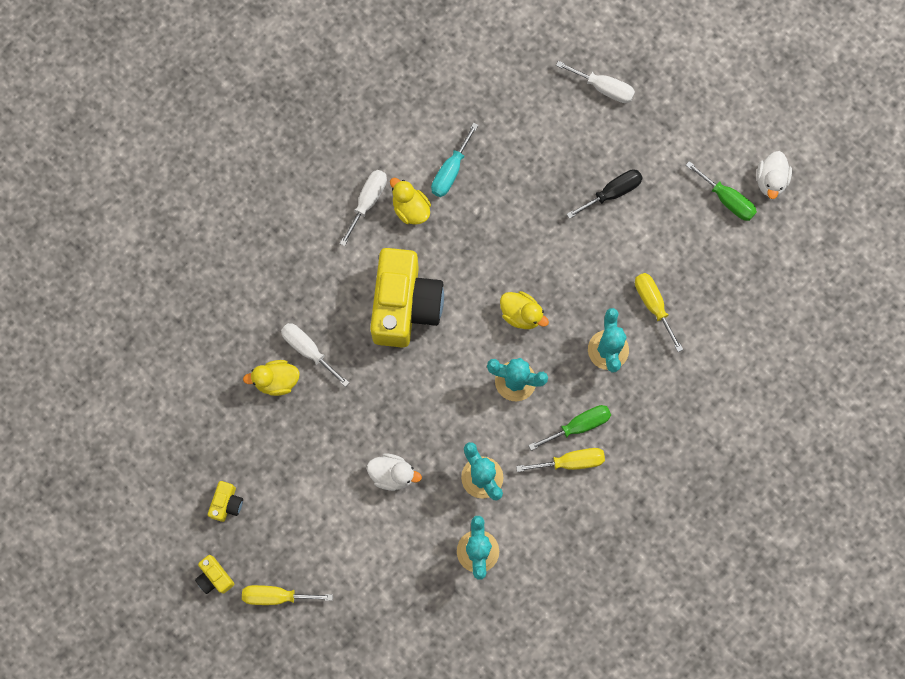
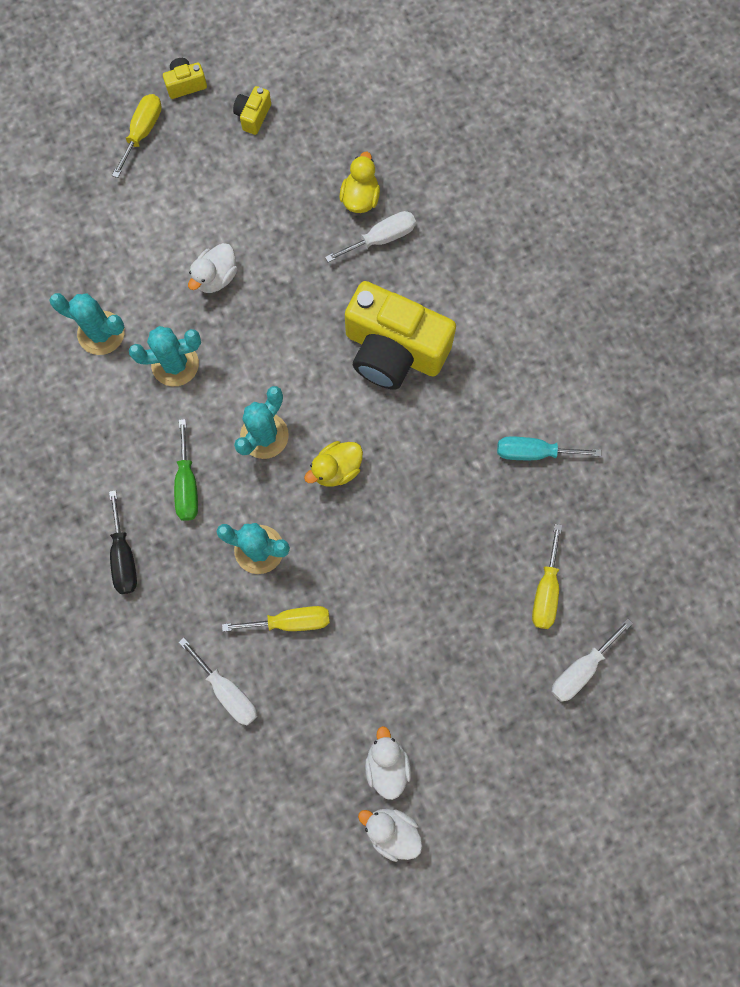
camera: 110 degrees right, 0 degrees up
(227, 503) = (253, 116): yellow camera -> yellow camera turned 75 degrees clockwise
(367, 202) = (527, 351): white screwdriver -> white screwdriver (227, 691)
(411, 209) = (503, 394): yellow duck -> none
(451, 171) = (533, 452): turquoise screwdriver -> turquoise screwdriver turned 45 degrees counterclockwise
(571, 462) = (152, 461): yellow screwdriver -> yellow screwdriver (546, 590)
(612, 193) = (444, 627): black screwdriver -> black screwdriver (124, 556)
(727, 199) = (387, 764): green screwdriver -> white duck

